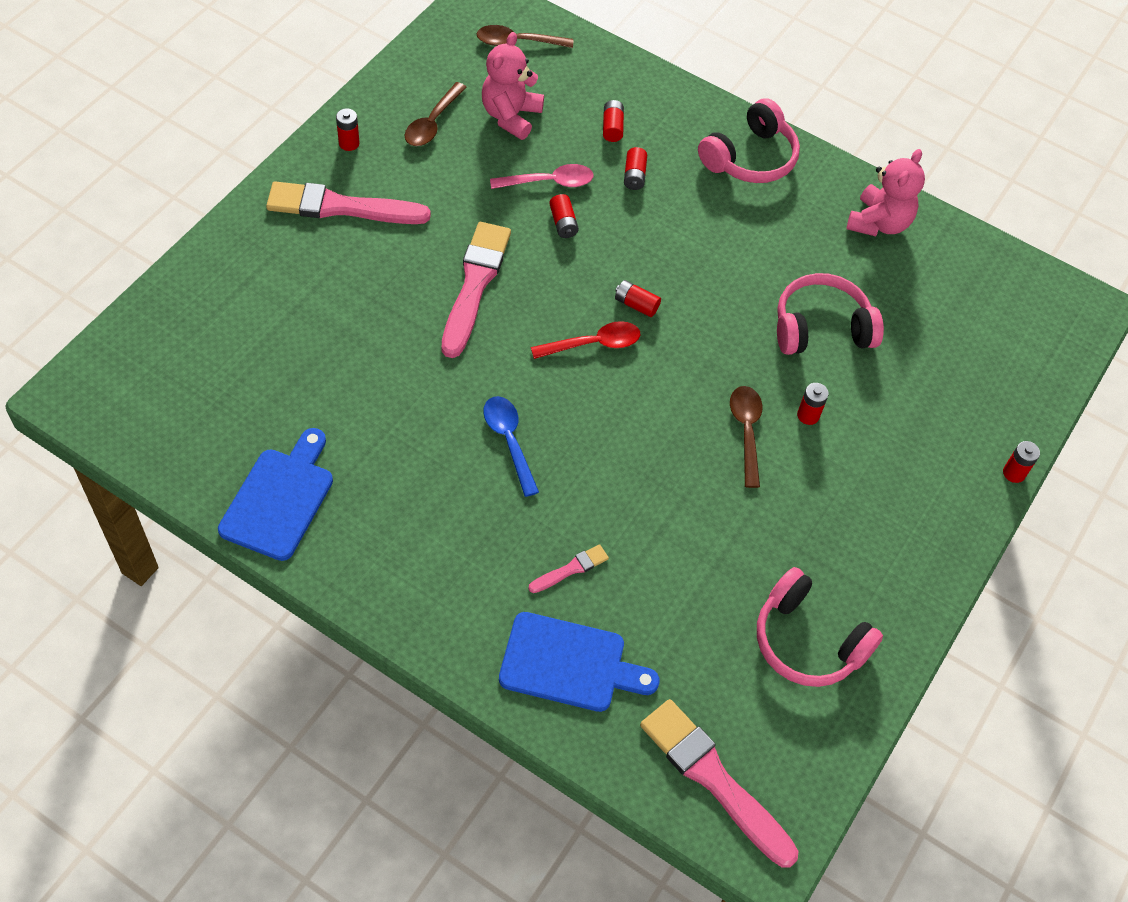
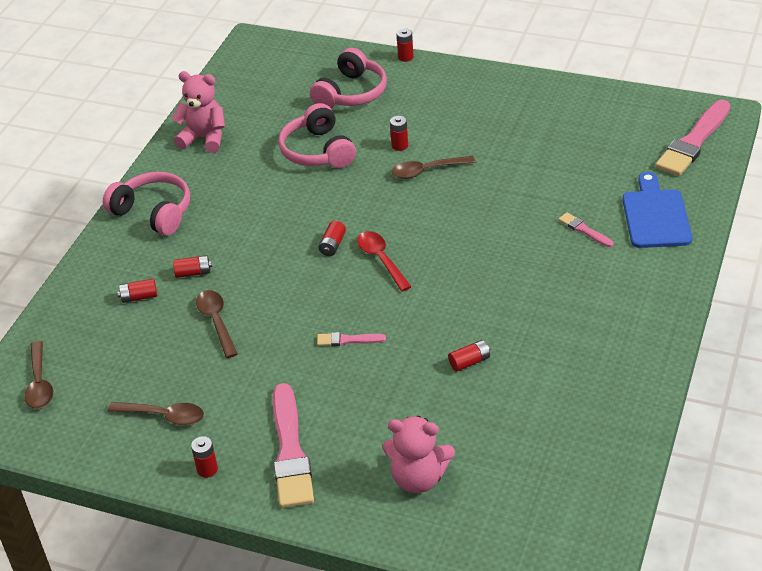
camera: 95 degrees left, 15 degrees down
(280, 499) = (612, 398): blue cutting board -> none
(475, 284) = (347, 340): pink brush -> pink brush, size x0.47
(509, 441) = (493, 284): blue spoon -> none
(511, 116) = (141, 364): pink teddy bear -> pink teddy bear (418, 478)
(549, 182) = (216, 322): pink spoon -> brown spoon
(563, 223) = (261, 303): red battery -> red battery (469, 362)
(808, 641) = (576, 120): pink headphones -> pink headphones (351, 93)

